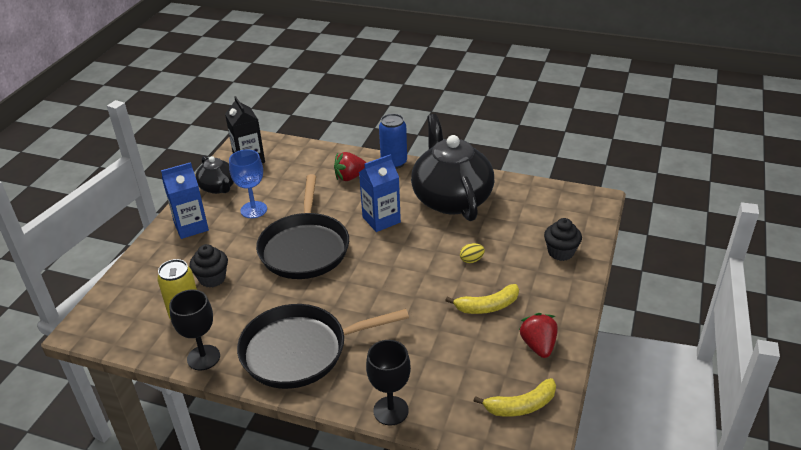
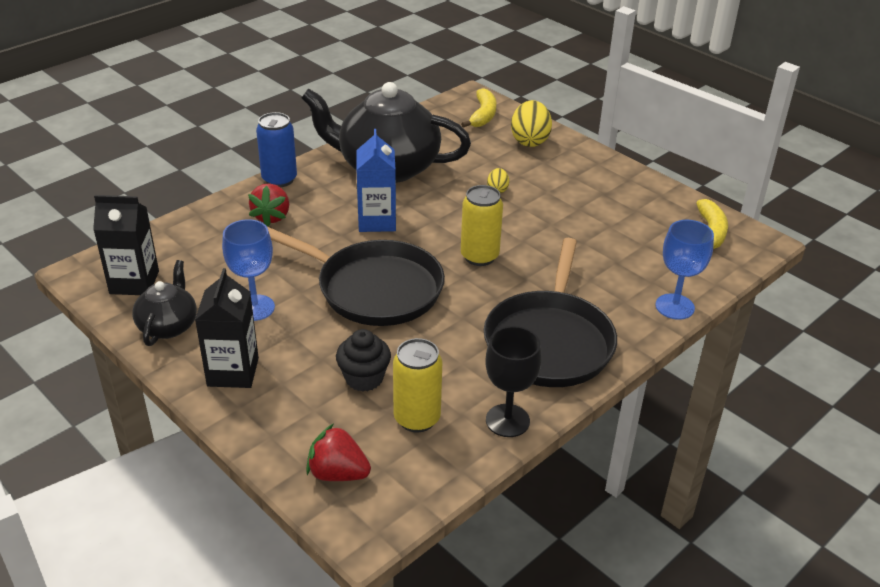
camera: 65 degrees left, 0 degrees up
(191, 227) = (233, 372): blue carton -> black carton
(218, 187) = (168, 326): black teapot -> black teapot turned 75 degrees counterclockwise
(377, 281) = (479, 256): none -> yellow can
(391, 410) = (674, 306): black goblet -> blue goblet
(487, 306) = (572, 205): yellow banana -> yellow banana (483, 115)
(538, 345) = (643, 197): red strawberry -> red strawberry (338, 473)
(561, 252) = (529, 141): black cupcake -> yellow egg

